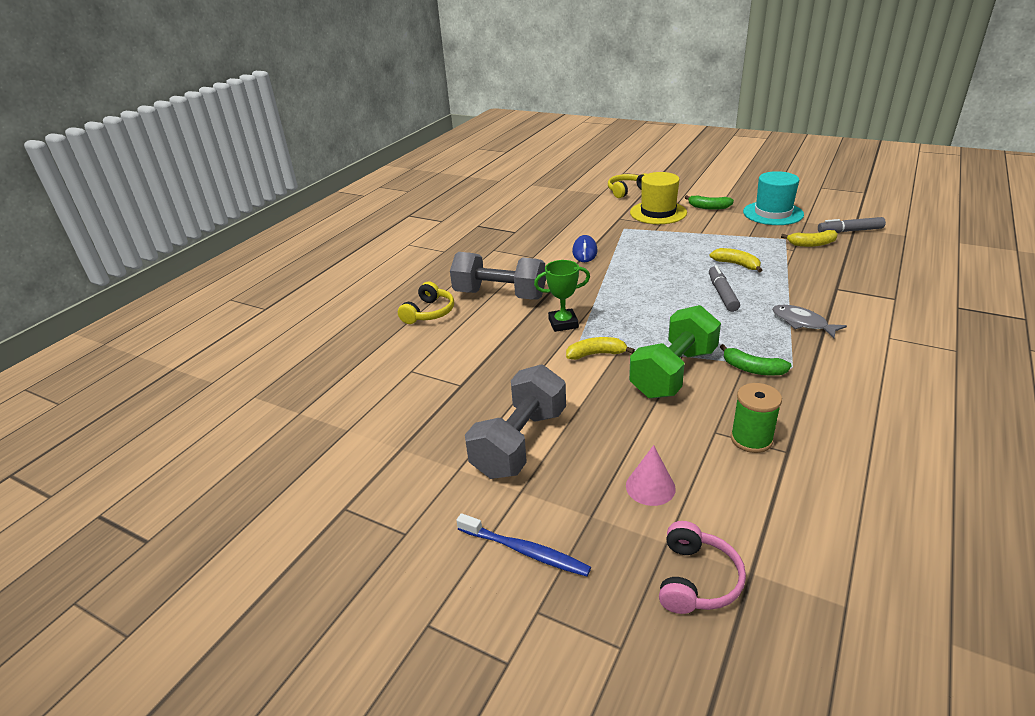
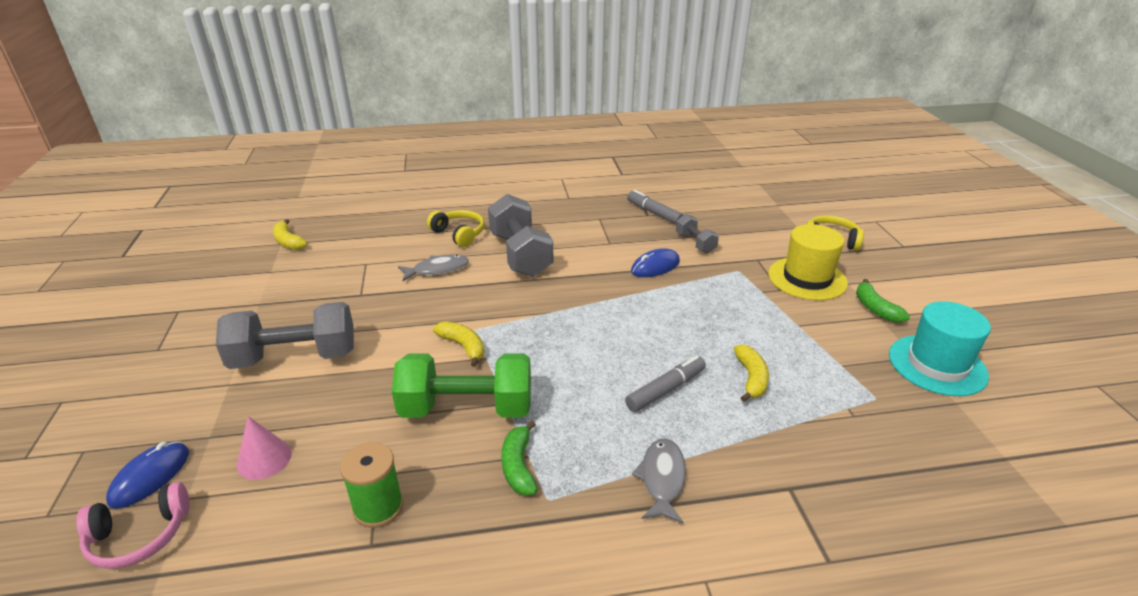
camera: 50 degrees right, 0 degrees up
(429, 312) = (459, 234): yellow headphones -> yellow headphones turned 120 degrees counterclockwise
(472, 337) = (437, 269): none -> grey fish
(524, 551) = (152, 416): blue toothbrush -> none
(563, 323) = (502, 307): green trophy -> none
(574, 229) = (695, 243): none -> grey dumbbell
(619, 563) = (150, 477): none -> blue mouse
(811, 244) = (893, 427): yellow banana -> yellow banana (288, 242)
(850, 231) = (989, 455): grey marker -> grey marker (654, 213)

